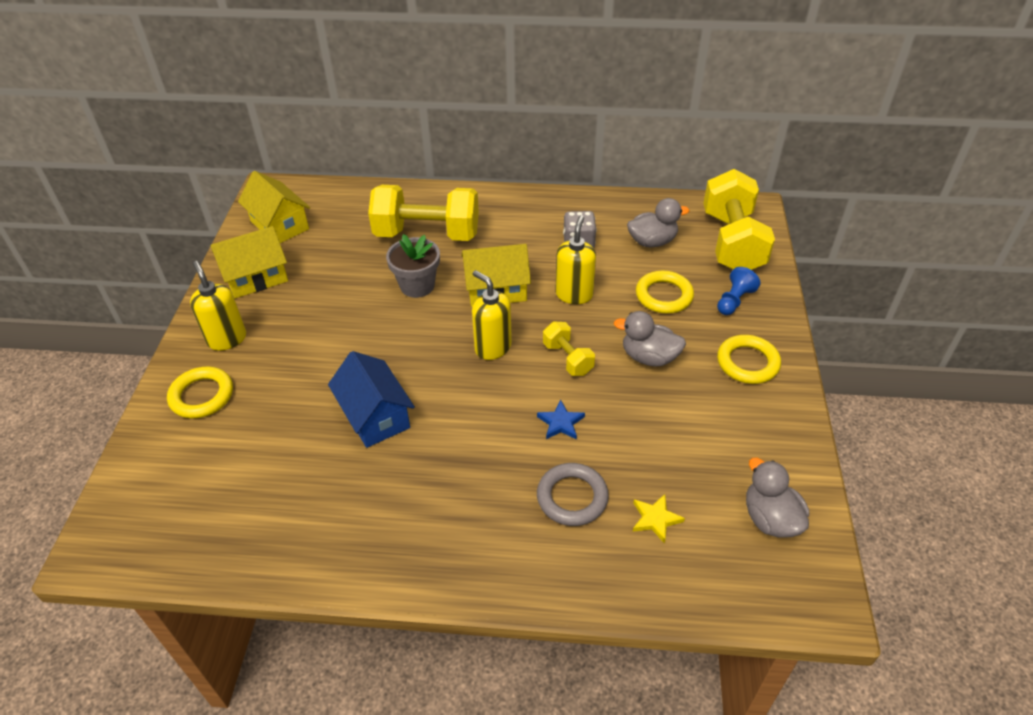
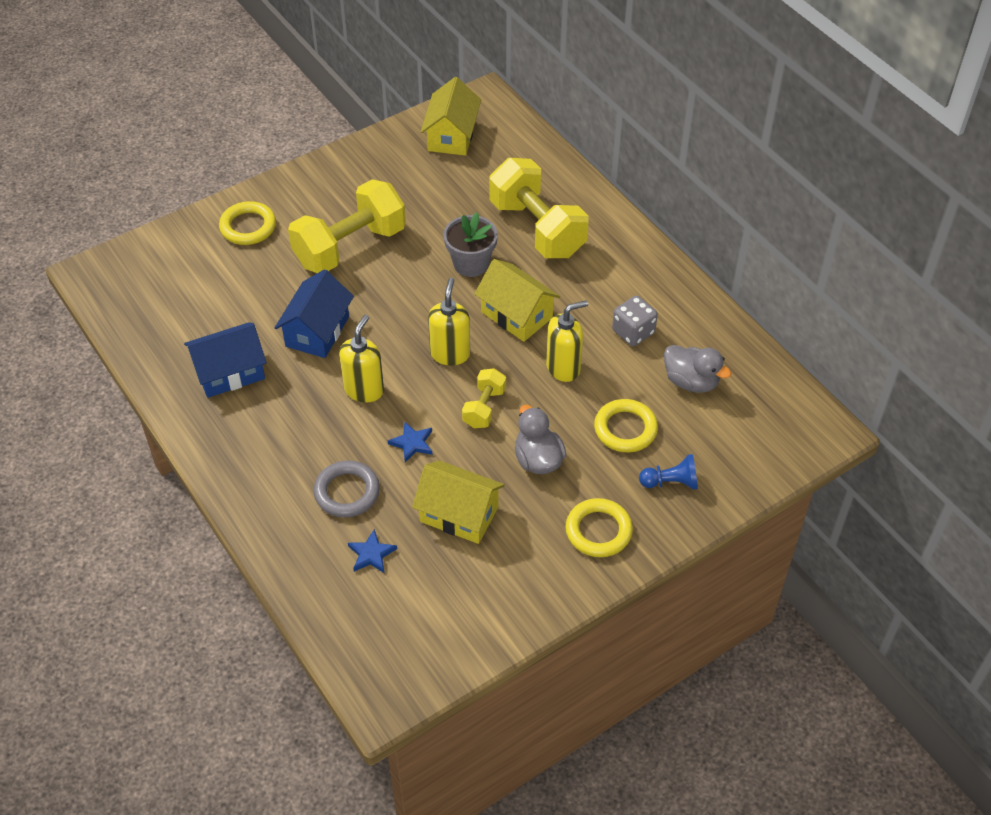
camera: 50 degrees right, 5 degrees up
(227, 339) = (309, 199): yellow soap dispenser -> yellow soap dispenser (364, 390)
(256, 278) = (383, 167): yellow house -> yellow house (459, 514)
(349, 506) = (229, 372): none -> blue house
(655, 519) = (371, 554): yellow star -> blue star
(732, 242) = (754, 440): yellow dumbbell -> yellow dumbbell (350, 247)
(770, 519) = (436, 628): grey duck -> none

